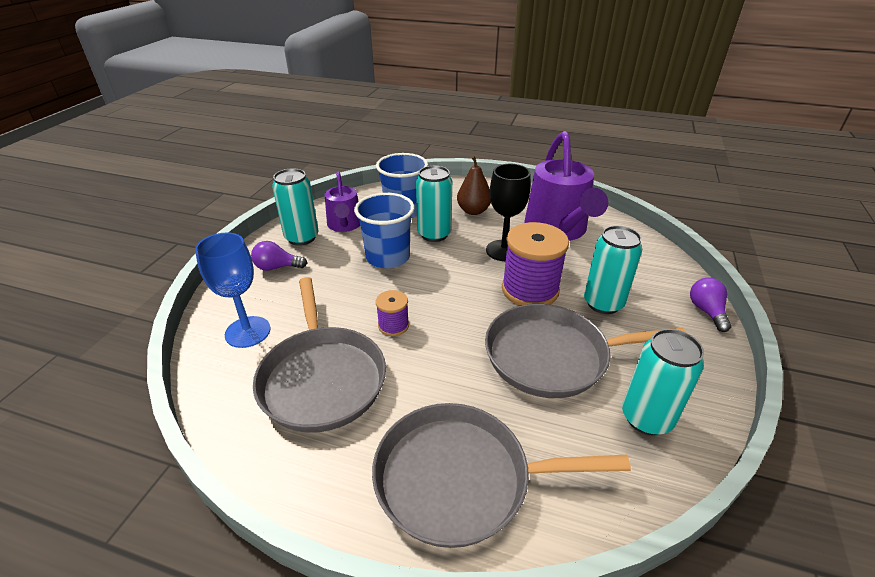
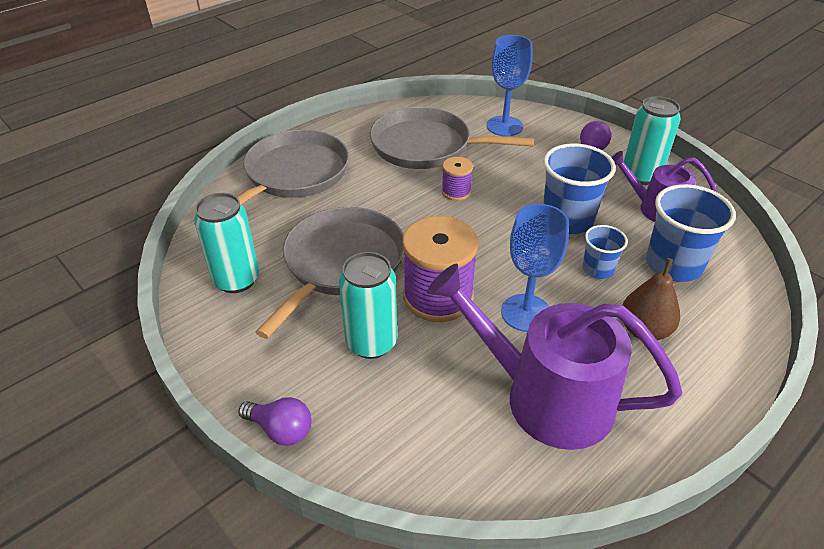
camera: 120 degrees right, 5 degrees up
(434, 234) = (598, 269): turquoise can -> blue cup
(503, 250) = (526, 313): black goblet -> blue goblet

